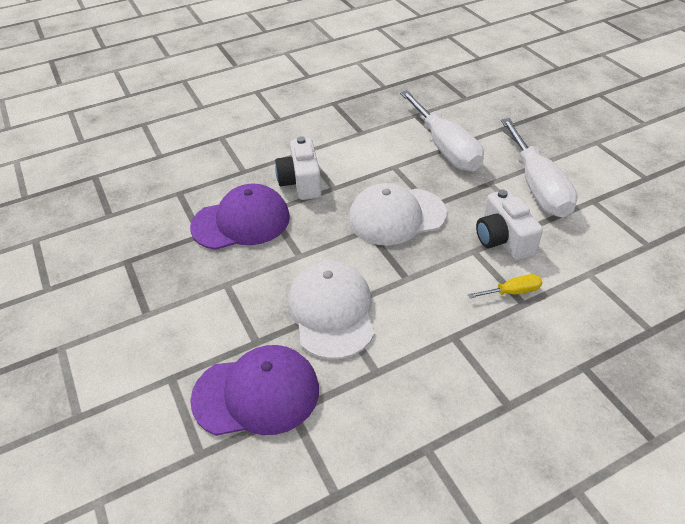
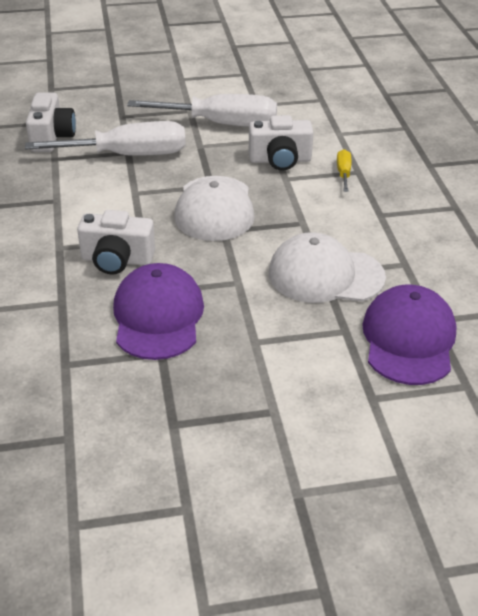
camera: 75 degrees left, 5 degrees down
(443, 105) = (52, 137): none -> white camera

